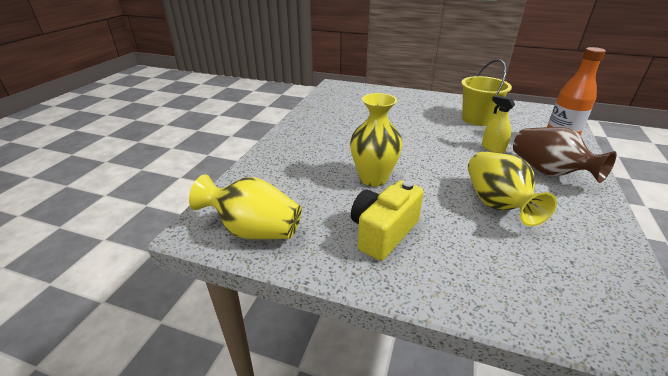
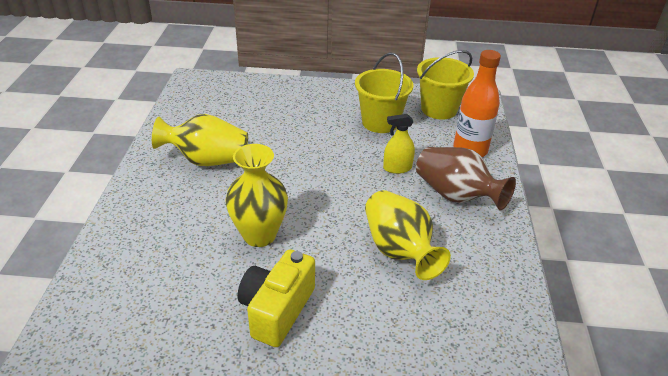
camera: 15 degrees left, 5 degrees up
(253, 230) = (125, 334): yellow vase -> yellow vase (207, 160)
(493, 148) = (397, 168): yellow spray bottle -> yellow spray bottle turned 45 degrees counterclockwise
(527, 115) = (439, 109): none -> yellow bucket

